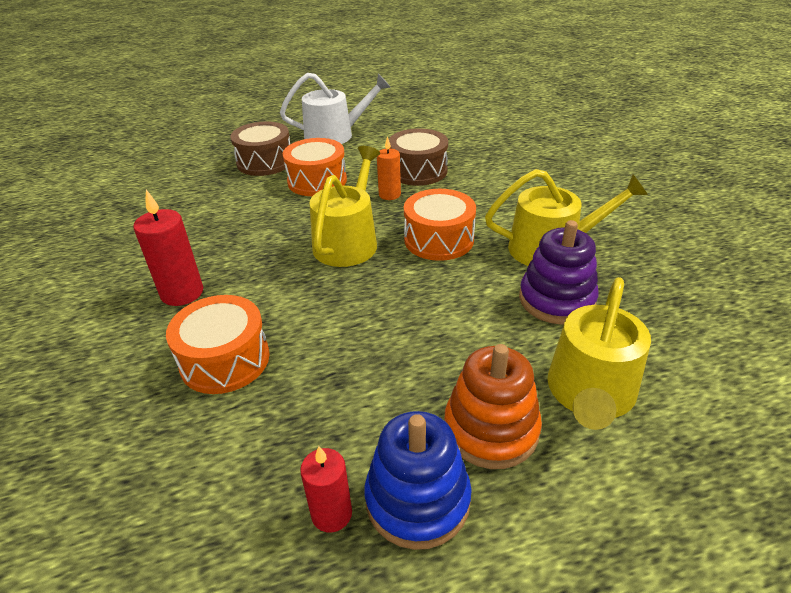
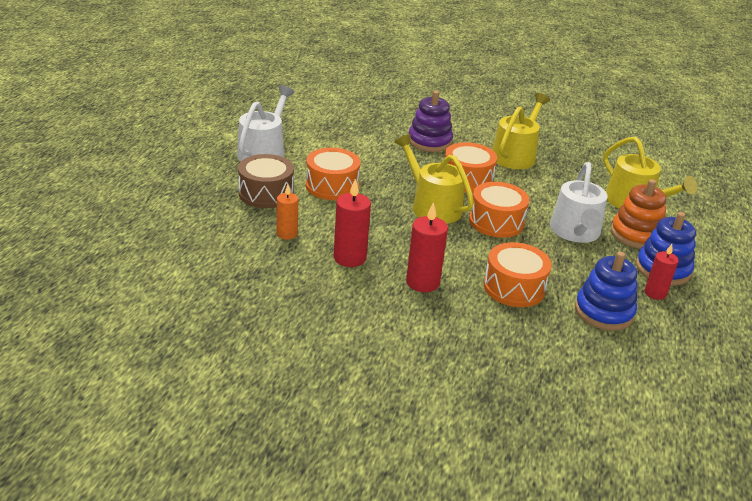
camera: 60 degrees left, 5 degrees down
(193, 237) = (349, 258): none -> red candle
(228, 467) = (604, 312): none -> blue stacking toy
(367, 292) = (496, 222): none -> orange drum
(389, 195) = (391, 171): orange candle -> orange candle (287, 234)
(418, 171) = (372, 149): brown drum -> none
(421, 364) = (575, 232): none -> white watering can
(556, 300) = (561, 176): purple stacking toy -> purple stacking toy (429, 141)

